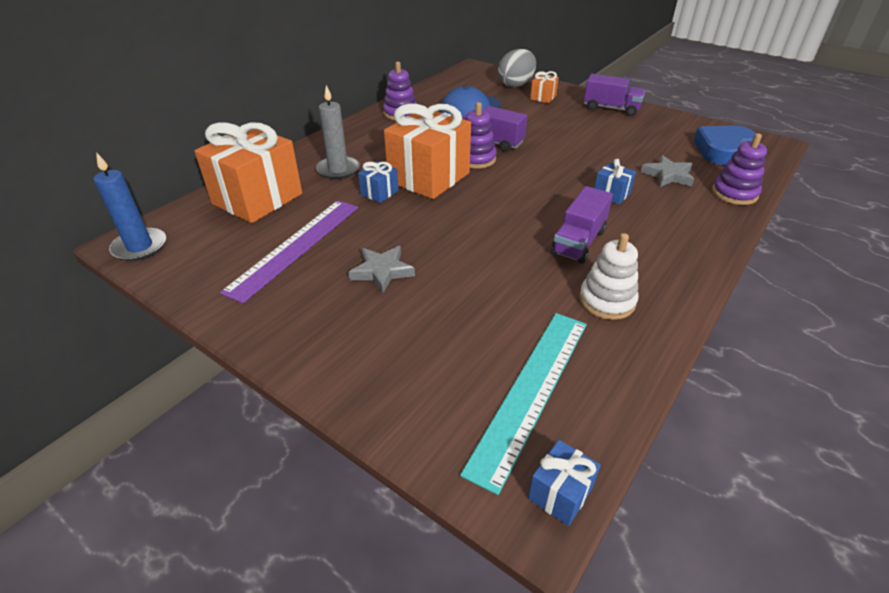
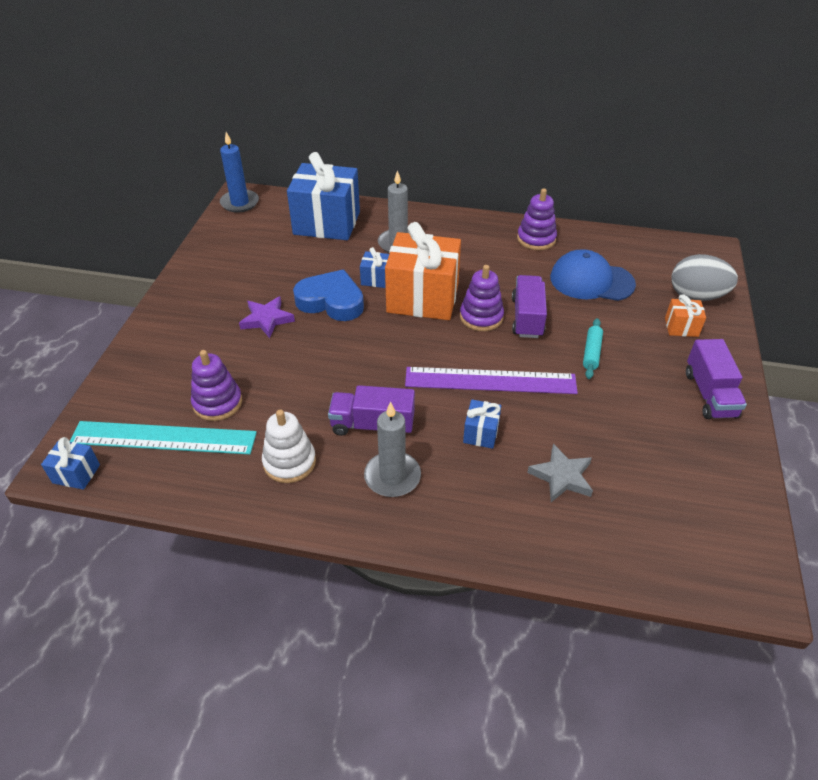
camera: 65 degrees right, 5 degrees up
(258, 199) = (327, 223): orange gift -> blue gift
(296, 247) = (275, 266): purple ruler -> purple ruler (490, 381)
(382, 271) = (267, 319): grey star -> purple star
(548, 131) = (591, 353): none -> turquoise rolling pin
(645, 246) = (392, 476): none -> grey candle
(722, 150) = (682, 527): blue heart -> blue heart (331, 301)
(734, 193) = (562, 547): purple stacking toy -> purple stacking toy (217, 403)

